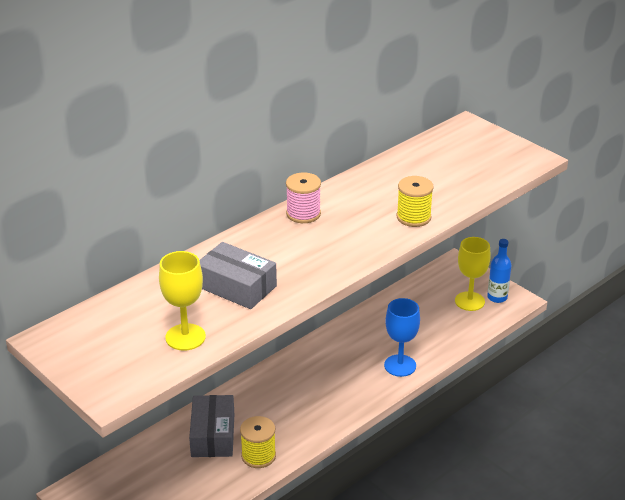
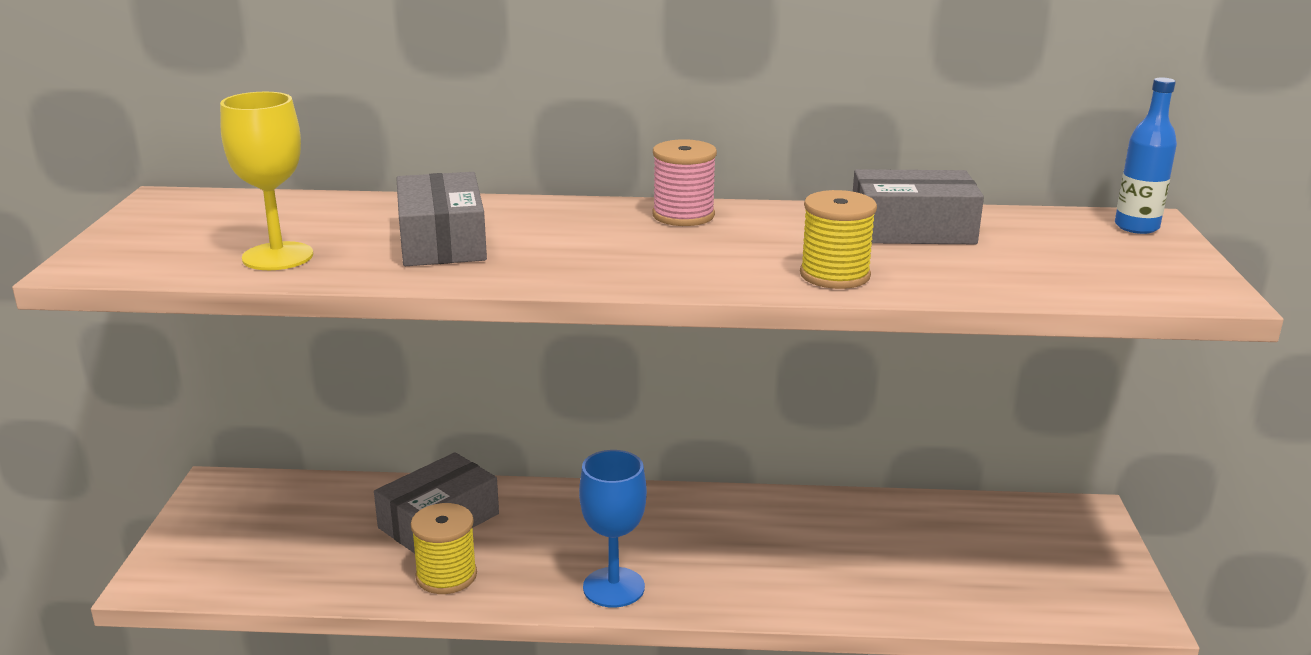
camera: 45 degrees right, 10 degrees down
(400, 174) = (912, 230): none -> grey box
(400, 365) = (800, 589): blue goblet -> blue goblet (613, 587)
(469, 301) = (1043, 571): yellow goblet -> none
(497, 297) = (1102, 592): blue bottle -> blue bottle (1136, 227)

